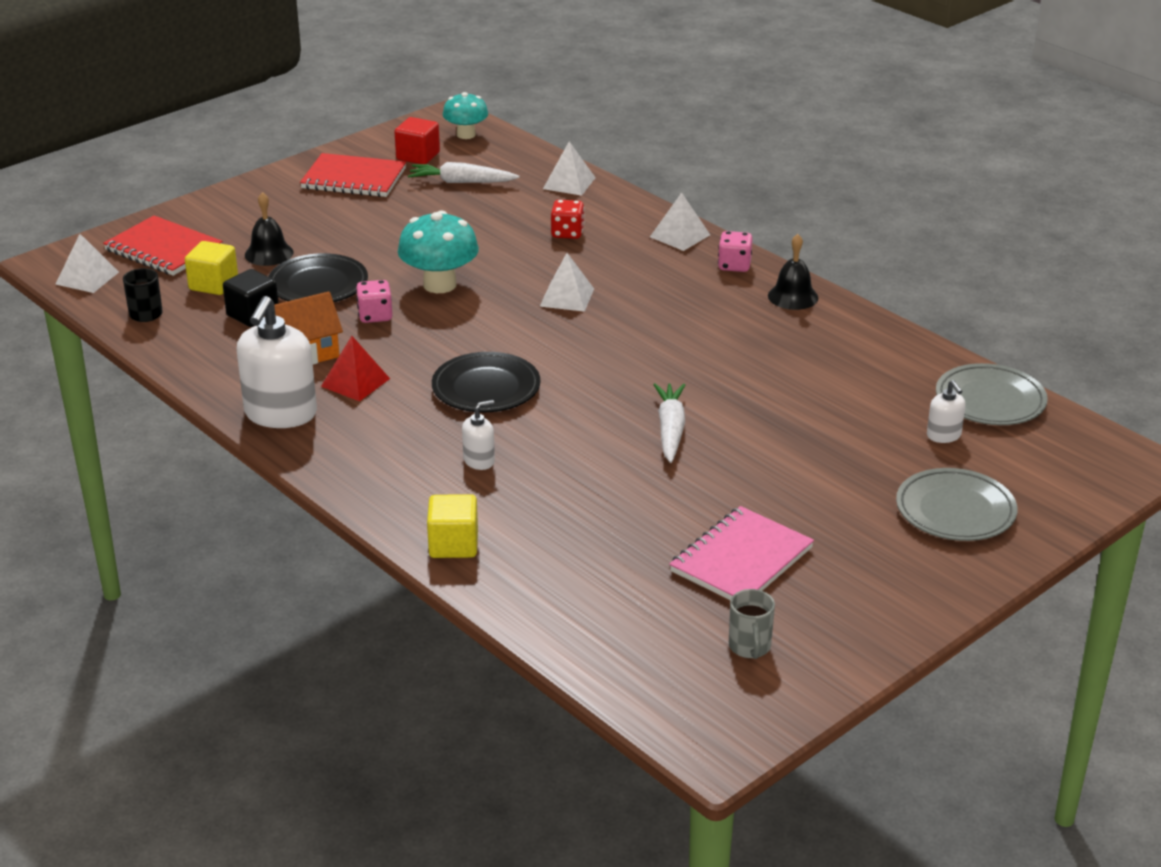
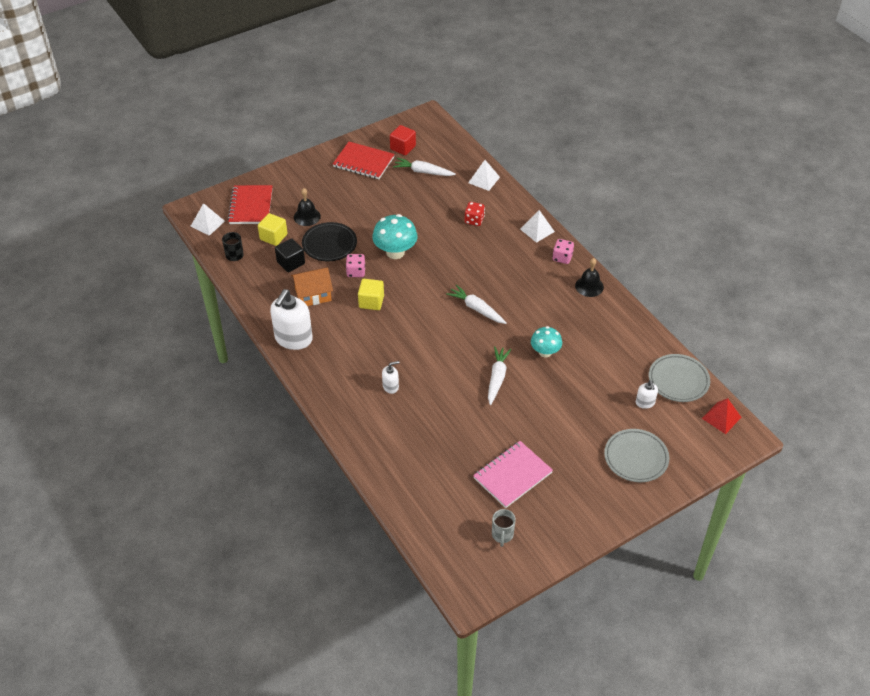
camera: 10 degrees right, 15 degrees up
(163, 249) = (251, 206): red notebook -> red notebook turned 45 degrees clockwise
(355, 382) = (336, 320): red pyramid -> red pyramid (721, 417)
(453, 545) = (366, 443): yellow cube -> yellow cube (371, 302)
(466, 135) = (433, 133): turquoise mushroom -> turquoise mushroom (545, 352)
(486, 388) = (405, 334): black plate -> none
(567, 297) = (463, 271): white pyramid -> none
(605, 343) = (476, 309): none -> white carrot

